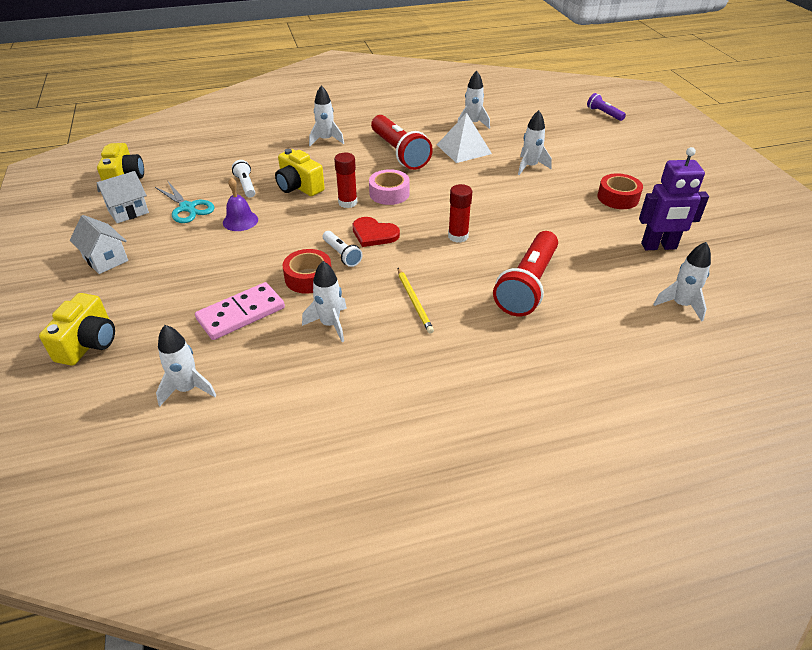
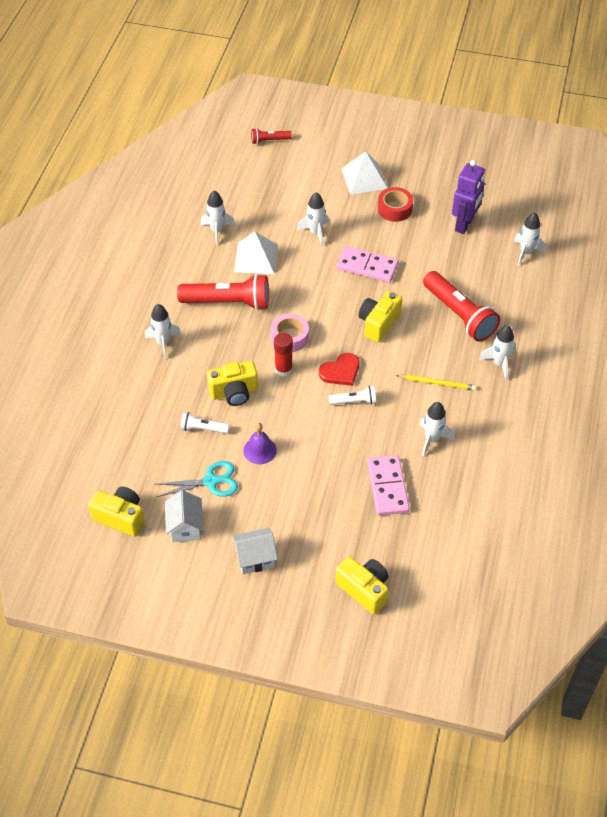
camera: 60 degrees left, 10 degrees up
(187, 389) = (450, 540): white rocket -> white rocket (499, 364)
(308, 278) = (370, 432): red tape -> none
(458, 236) = (378, 323): red glue stick -> yellow camera
(523, 206) = (367, 266): none -> pink domino
(604, 114) = (269, 140): purple flashlight -> red flashlight
(631, 169) = (364, 178): none -> white pyramid

